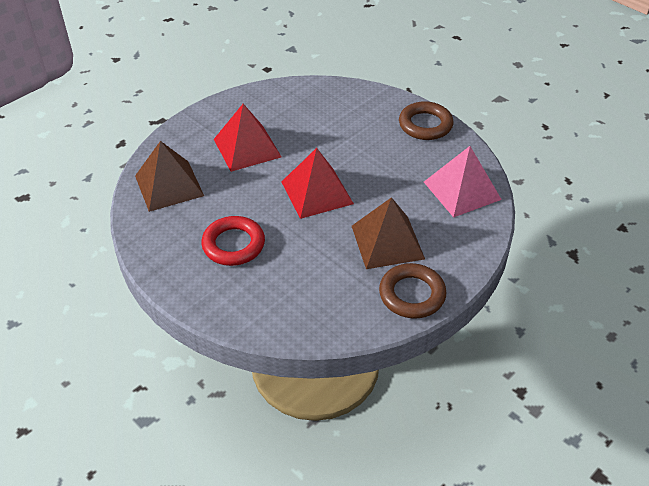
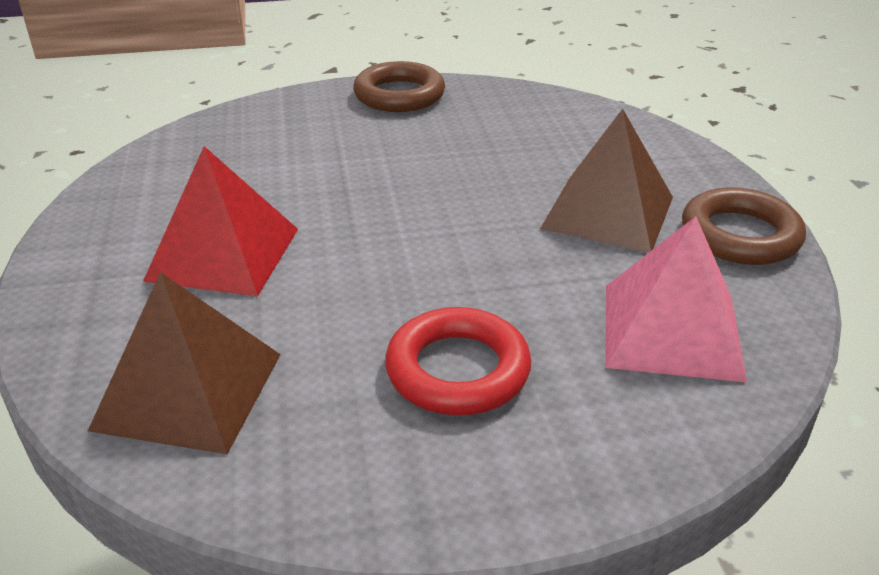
camera: 55 degrees left, 10 degrees down
(316, 192) = (427, 229): red pyramid -> none
(462, 190) = (561, 121): pink pyramid -> pink pyramid (672, 331)

